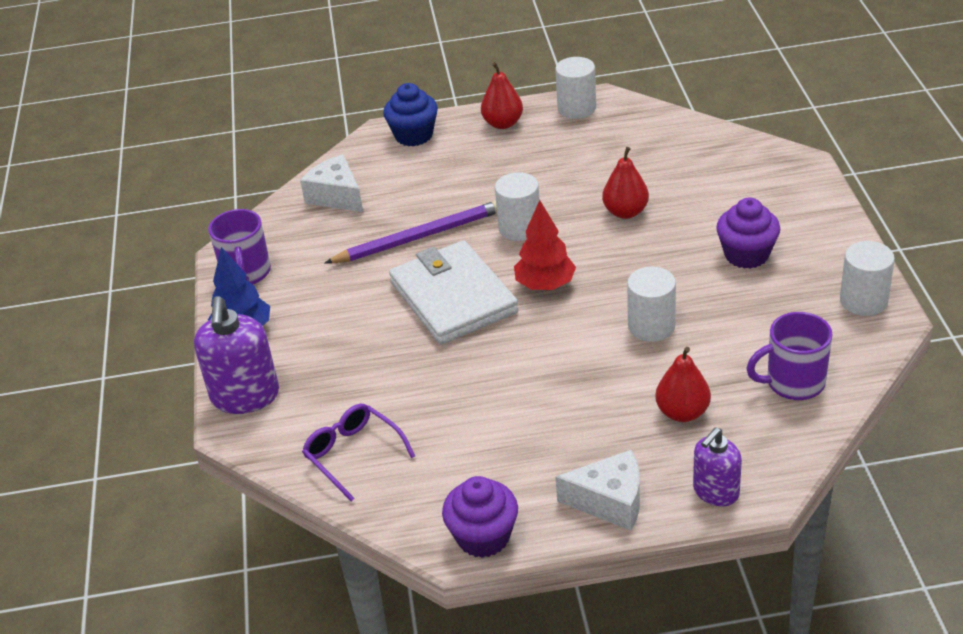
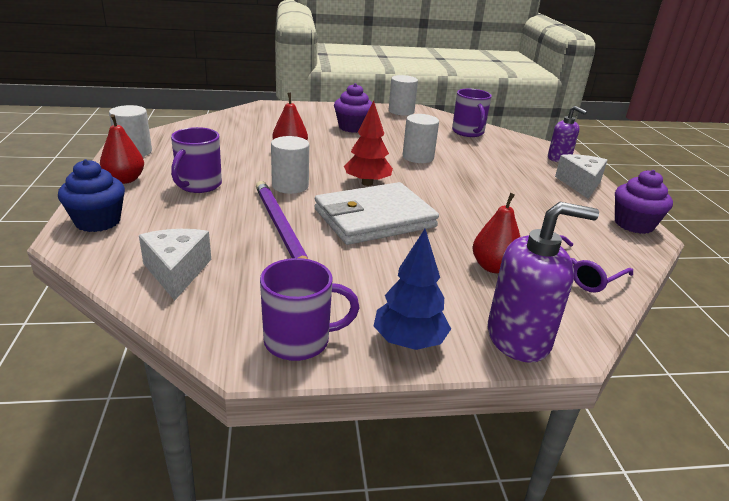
camera: 95 degrees left, 10 degrees down
(336, 196) = (177, 272): white cheese -> white cheese turned 120 degrees clockwise
(503, 169) = (198, 185): none -> purple mug
(682, 412) = (497, 158): red pear -> red pear (493, 267)

